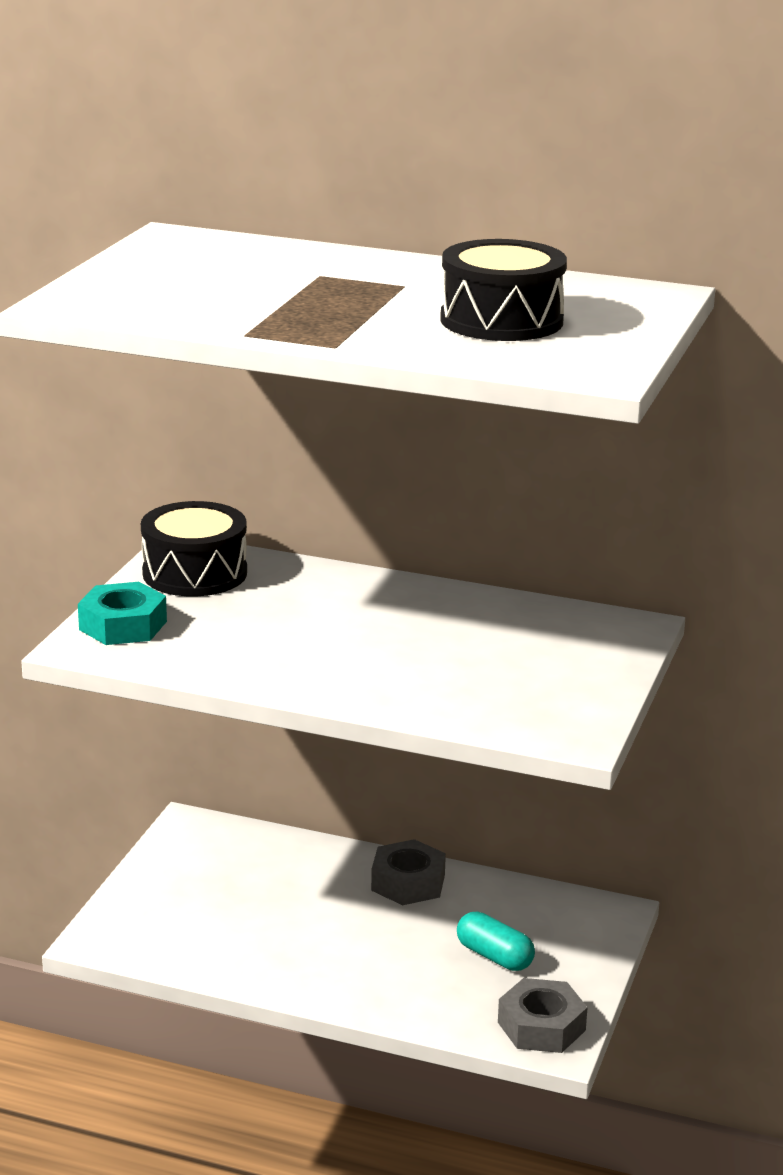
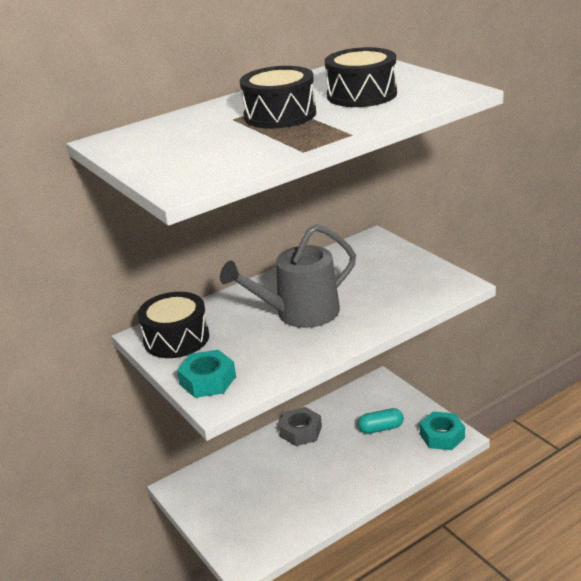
camera: 50 degrees left, 5 degrees up
(348, 635) = (300, 313): none -> grey watering can
(362, 295) = (280, 115): none -> black drum
(541, 1026) = (442, 436): grey nut -> turquoise nut

